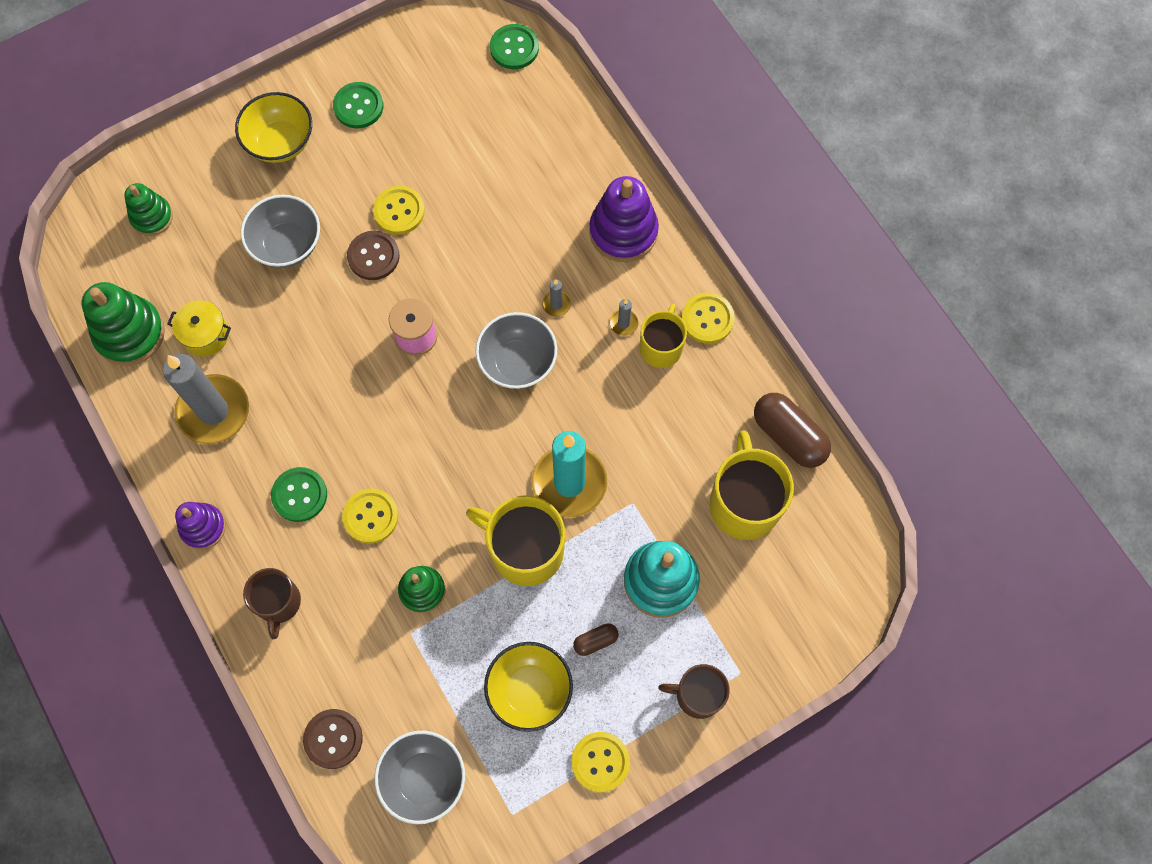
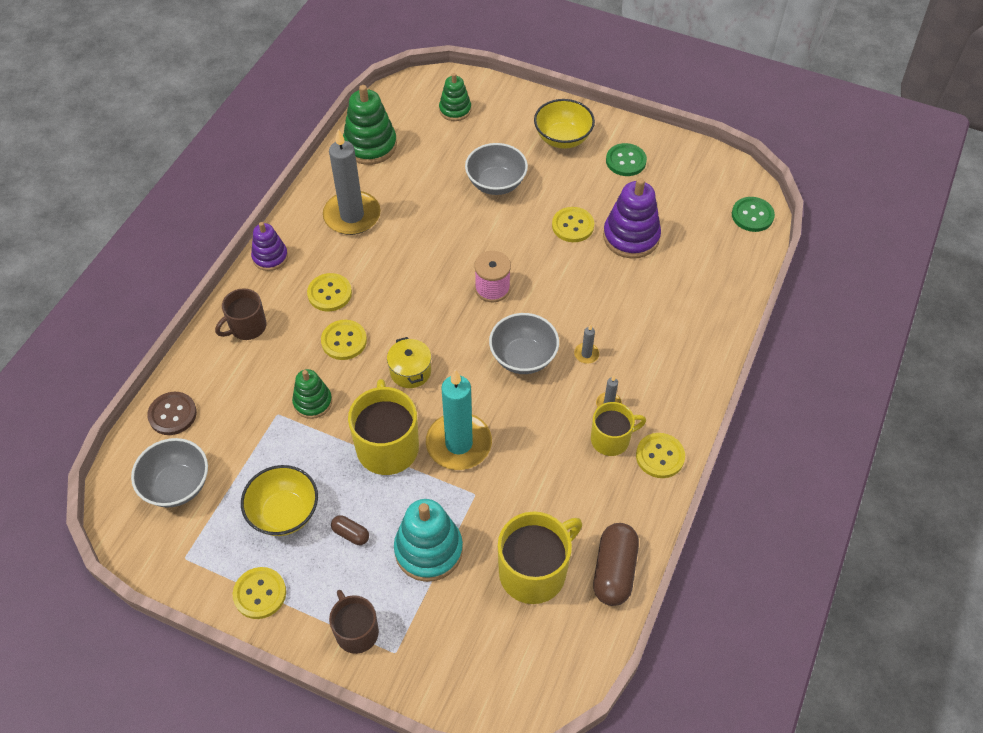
camera: 55 degrees right, 15 degrees down
(205, 335) = (399, 181): yellow pot -> yellow pot (410, 371)
(299, 495) = (329, 293): green button -> yellow button
(373, 256) = (528, 232): brown button -> none
(623, 231) = (678, 361): purple stacking toy -> purple stacking toy (631, 237)

